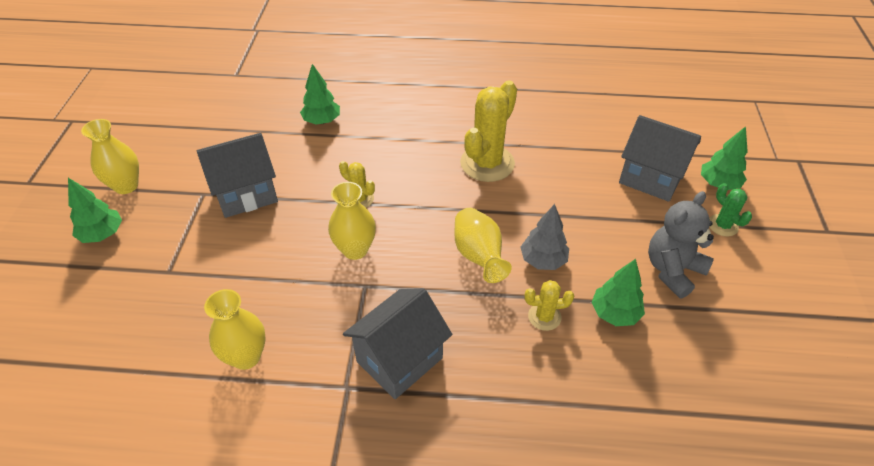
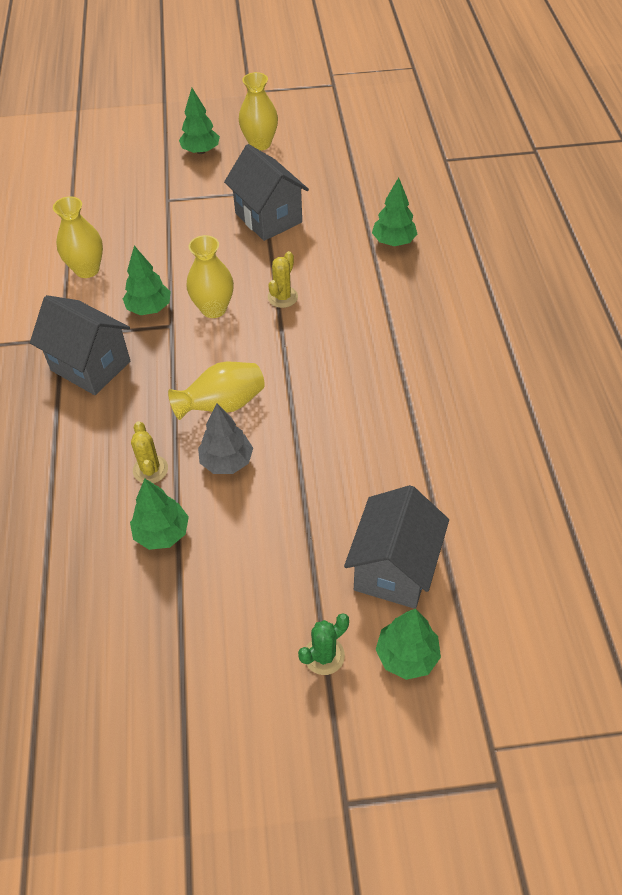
camera: 80 degrees right, 5 degrees up
(334, 301) = (149, 308): none -> green tree
(487, 163) = (369, 393): yellow cactus -> none
(672, 270) = (234, 592): grey teddy bear -> none

